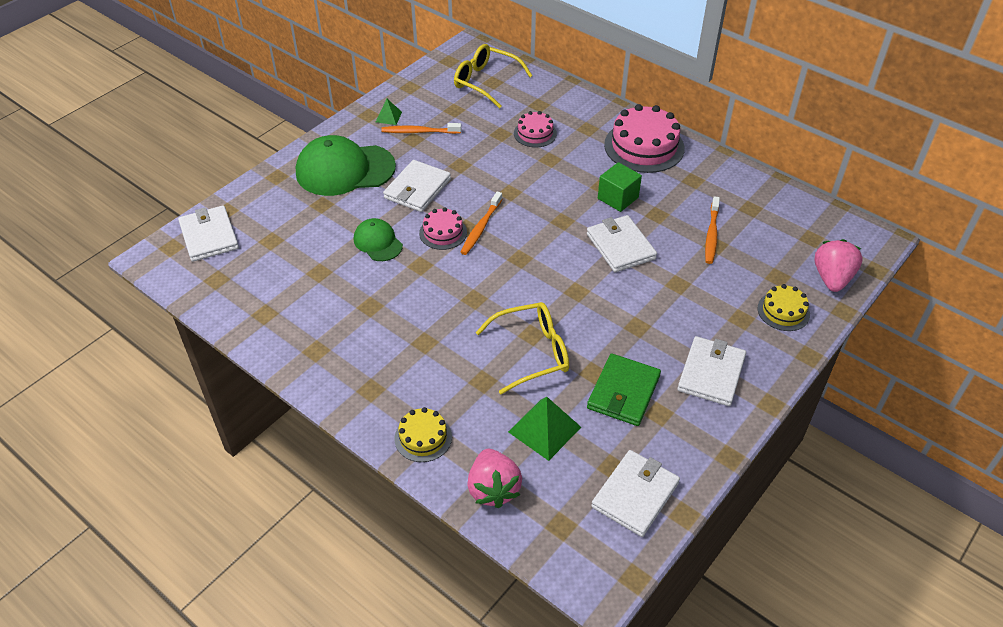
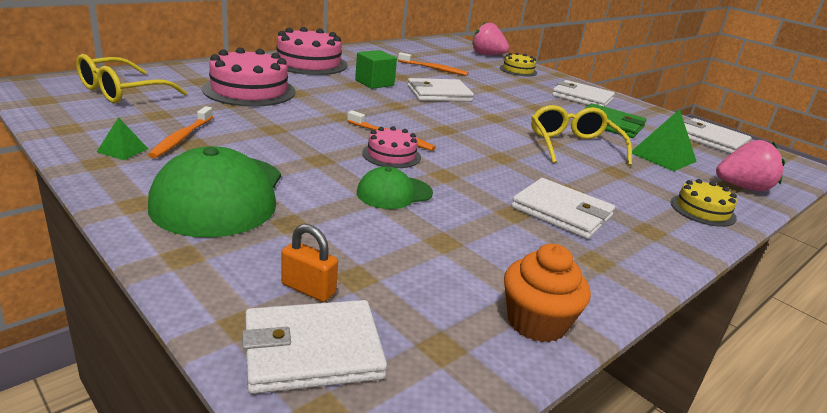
camera: 85 degrees left, 20 degrees down
(241, 316) = (536, 322): none -> orange cupcake
(256, 225) = (308, 289): none -> orange padlock
(417, 189) = (301, 156): white wallet -> white wallet (562, 212)
(535, 133) = (249, 90): pink cake -> pink cake, size x1.83

